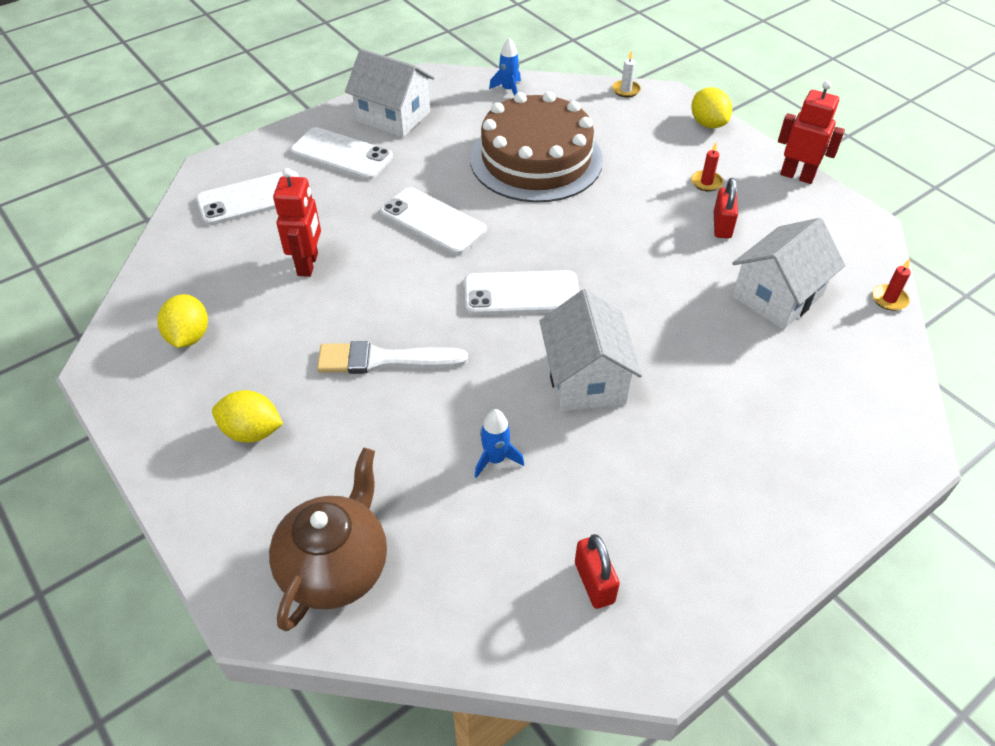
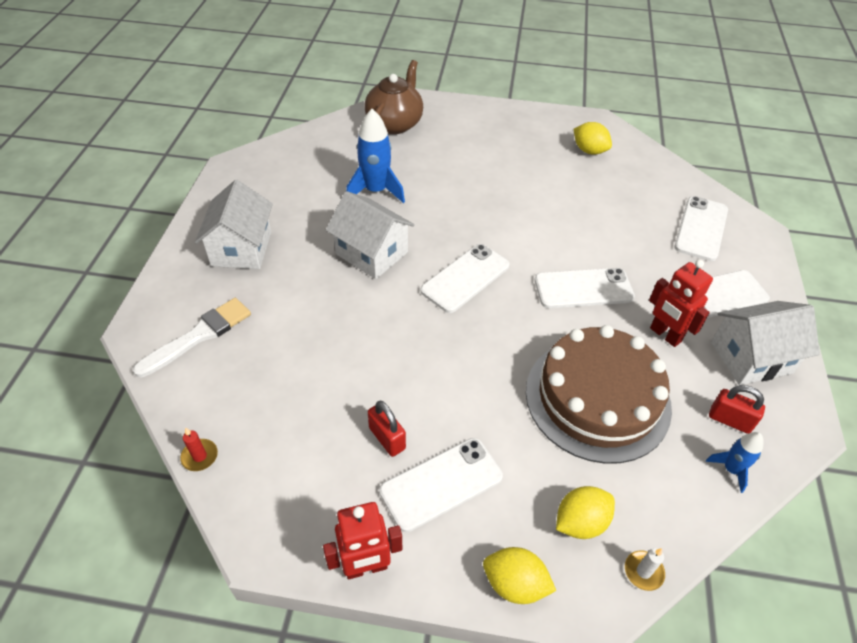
camera: 135 degrees right, 0 degrees up
(252, 431) = (497, 138): yellow lemon -> yellow lemon (580, 522)
(308, 264) = (602, 215): red robot -> red robot (665, 335)
(336, 566) = (395, 123): brown teapot -> brown teapot turned 135 degrees counterclockwise
(384, 360) = (486, 197): white brush -> white brush (199, 336)
(495, 459) = (376, 191): blue rocket -> blue rocket, size x1.82
(594, 582) = (281, 175): red padlock -> red padlock (730, 420)
(706, 182) = (441, 484): red candle -> white phone
(777, 296) = (294, 395): white house -> white house (241, 248)

